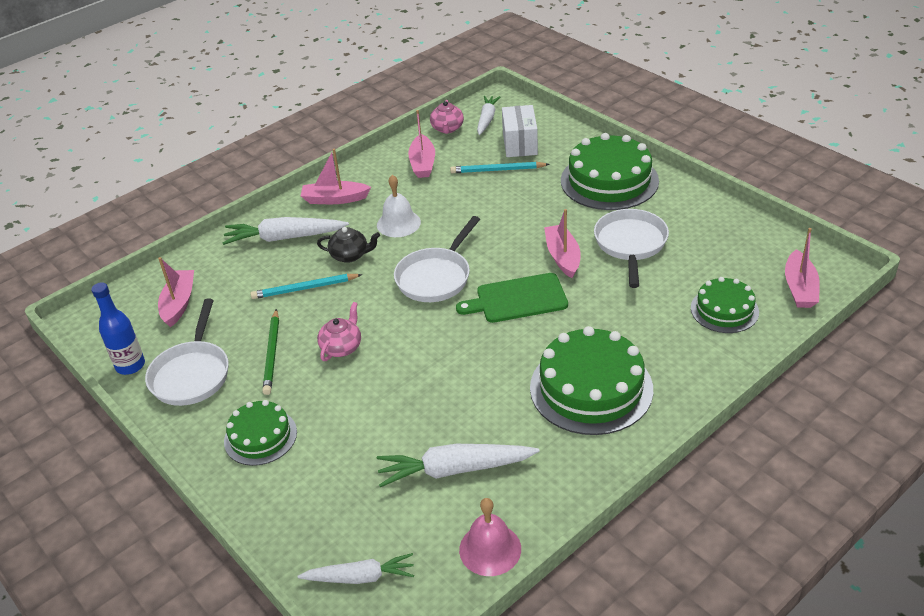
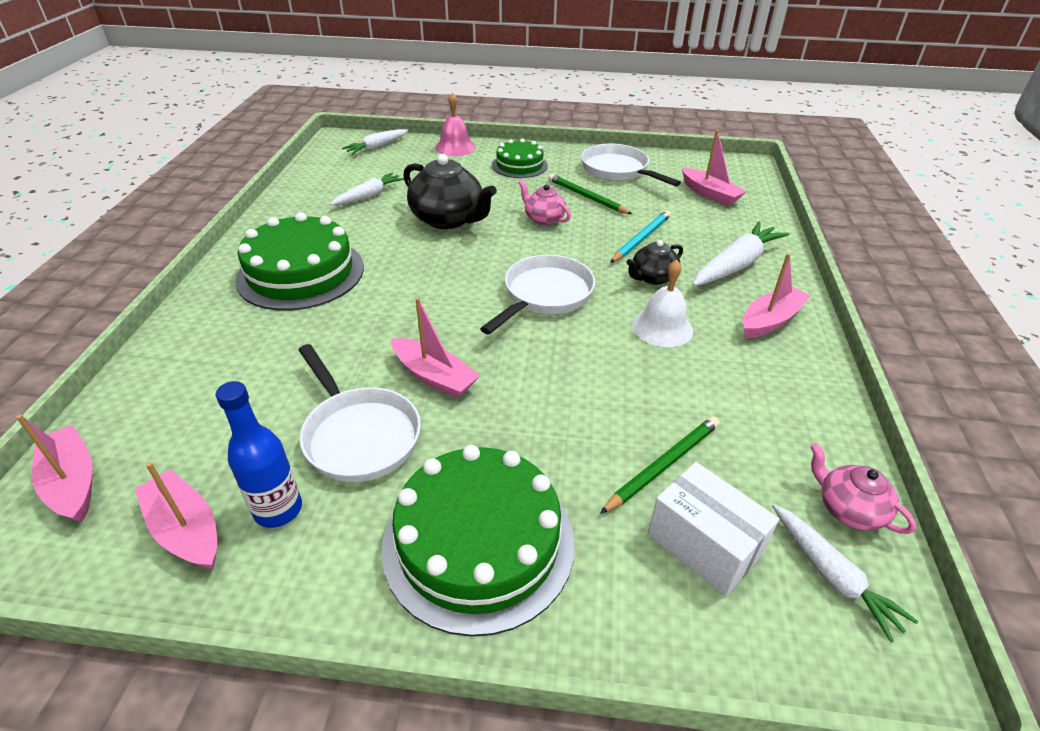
camera: 135 degrees right, 0 degrees up
(130, 365) = (663, 160): blue bottle -> blue bottle (278, 510)
(342, 347) = (544, 219): pink teapot -> pink teapot turned 150 degrees clockwise
(417, 390) = (448, 219): none -> black teapot
(422, 163) = (769, 419): pink boat -> pink boat (186, 529)
(436, 277) = (544, 295): white pan -> white pan turned 45 degrees clockwise
(454, 470) = (369, 196): white carrot -> white carrot, size x0.66
(490, 549) = (309, 177): pink bell -> pink bell (455, 147)
(497, 170) = (663, 465): turquoise pencil -> green pencil
(517, 299) = (439, 311): green cutting board -> none
(724, 310) = (184, 401): green cake -> none

